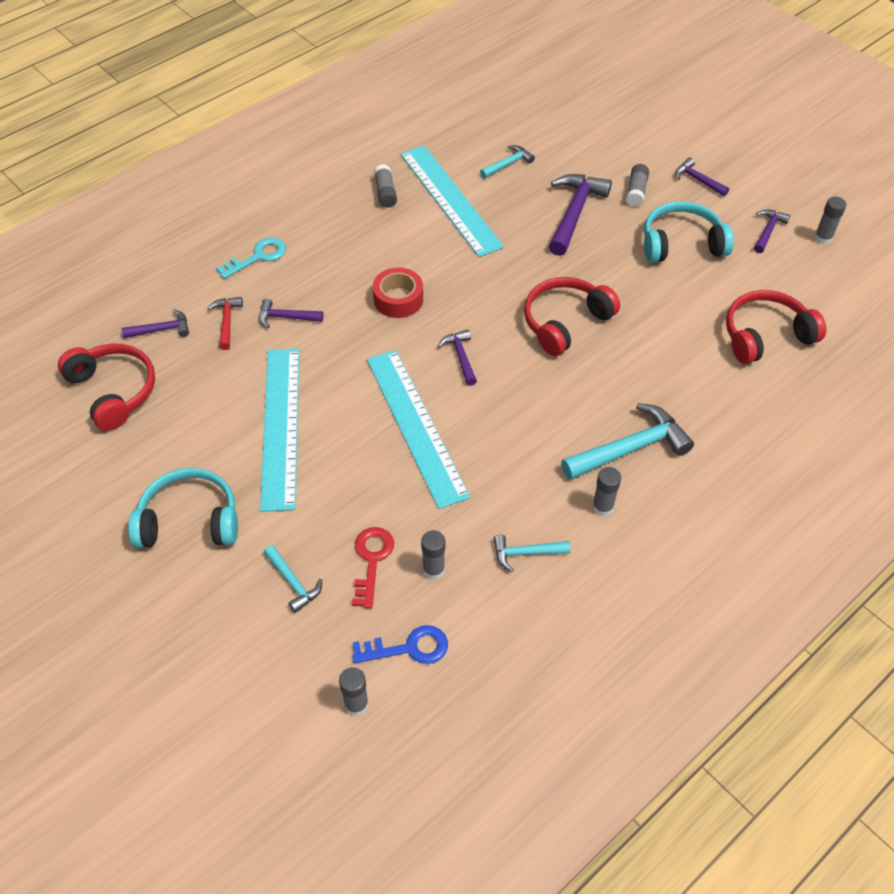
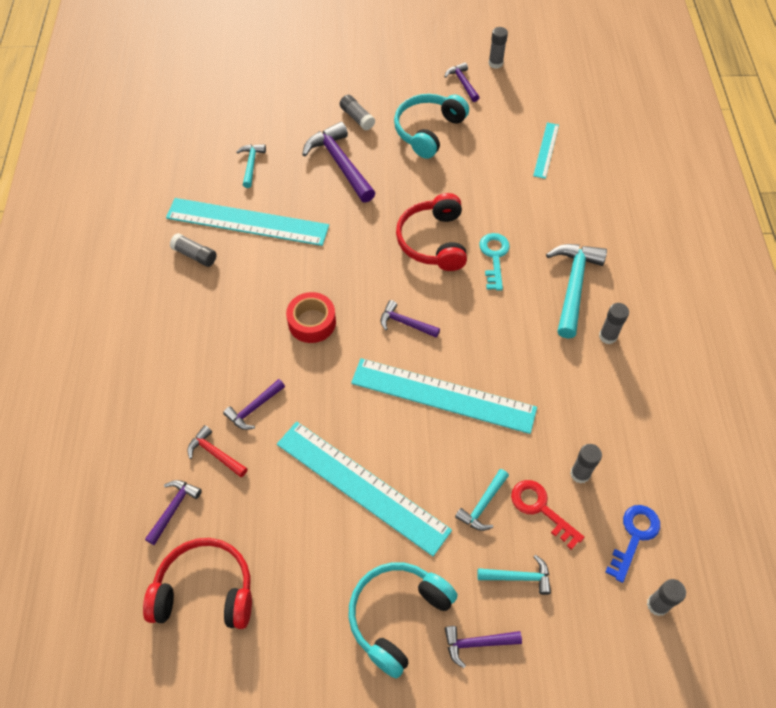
camera: 50 degrees left, 5 degrees up
(257, 257) = (168, 385): turquoise key -> turquoise key (494, 257)
(525, 553) = (610, 408): turquoise hammer -> turquoise hammer (482, 505)
(697, 180) = (382, 81): purple hammer -> purple hammer (477, 643)
(765, 336) = (546, 150): red headphones -> turquoise ruler

